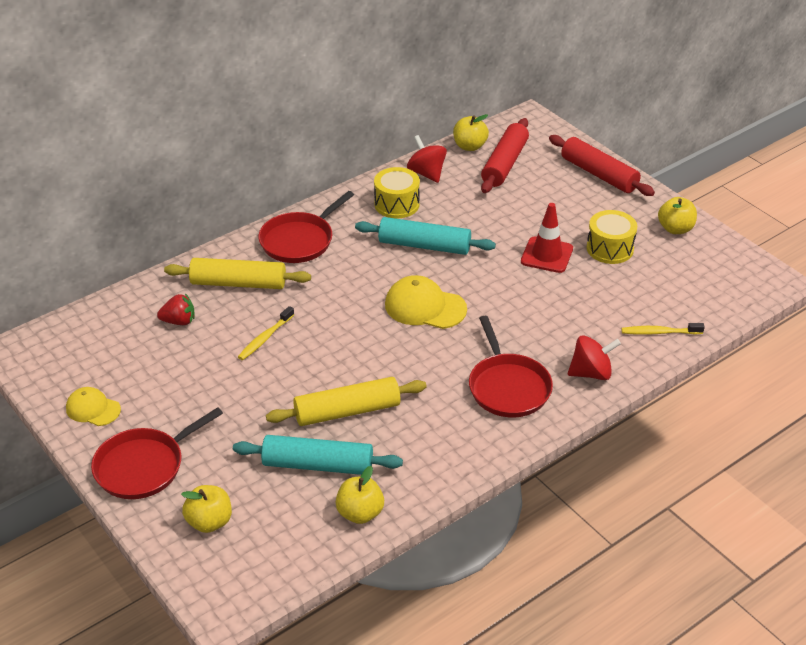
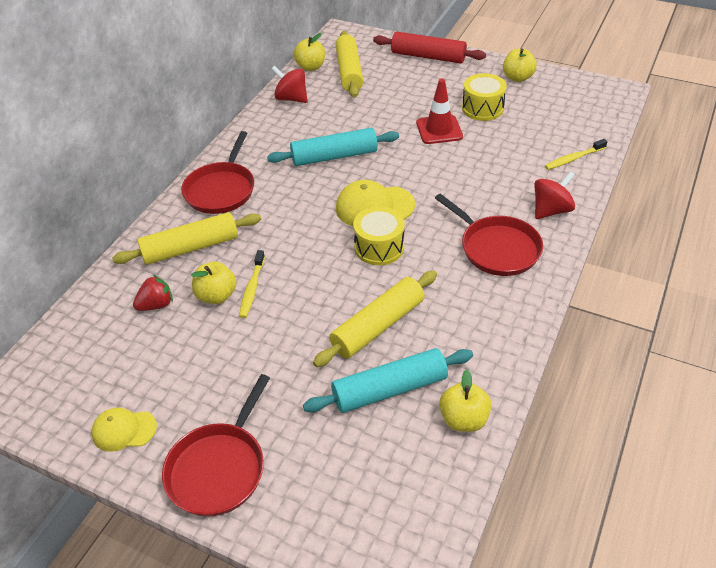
camera: 25 degrees left, 5 degrees up
(209, 522) = (328, 497): yellow apple -> yellow apple (217, 295)
(396, 204) = (285, 131): yellow drum -> yellow drum (379, 247)
(504, 164) = (349, 71): red rolling pin -> yellow rolling pin

